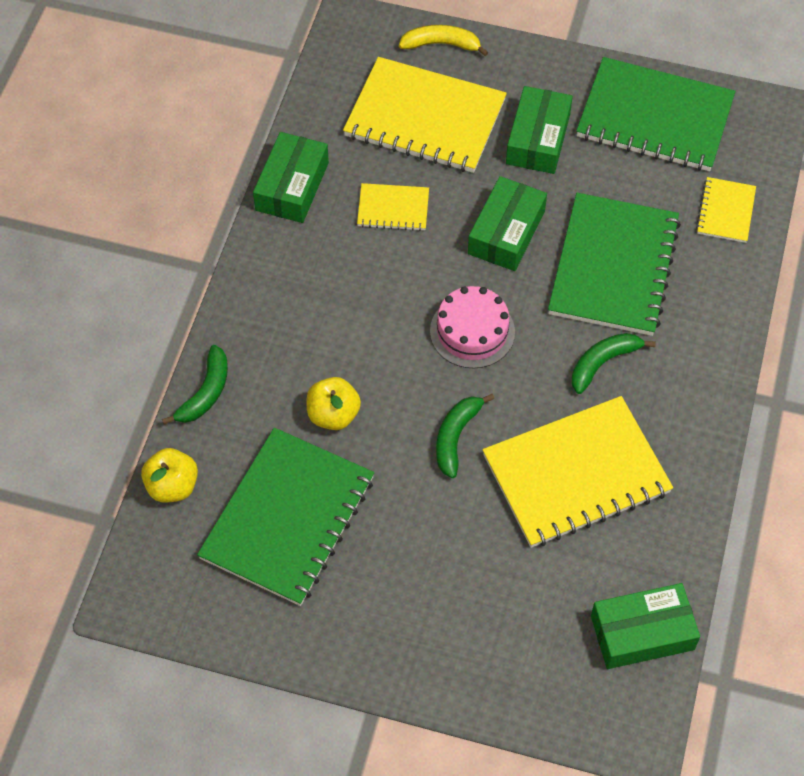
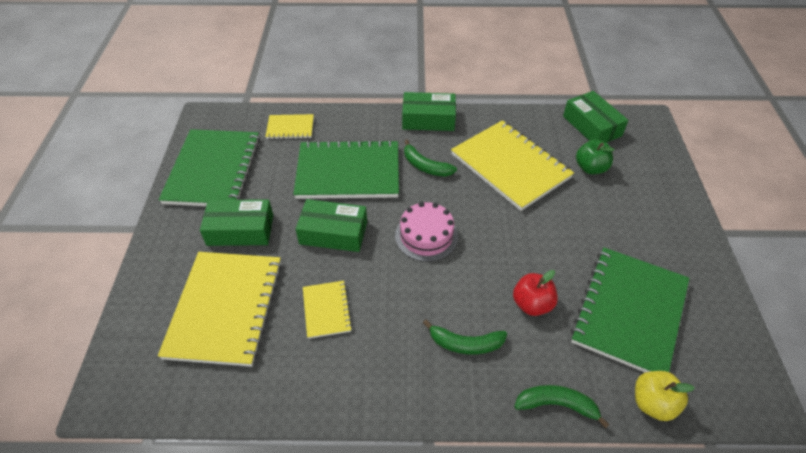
camera: 105 degrees left, 10 degrees down
(287, 518) = (629, 312): green notebook -> green notebook turned 75 degrees counterclockwise
(292, 186) = (318, 396): green box -> green box (428, 119)
(333, 415) = (532, 304): yellow apple -> red apple
(441, 44) = (137, 315): yellow banana -> none
(456, 437) = (514, 228): green banana -> green banana (465, 344)
(544, 585) = (590, 168): none -> green apple

